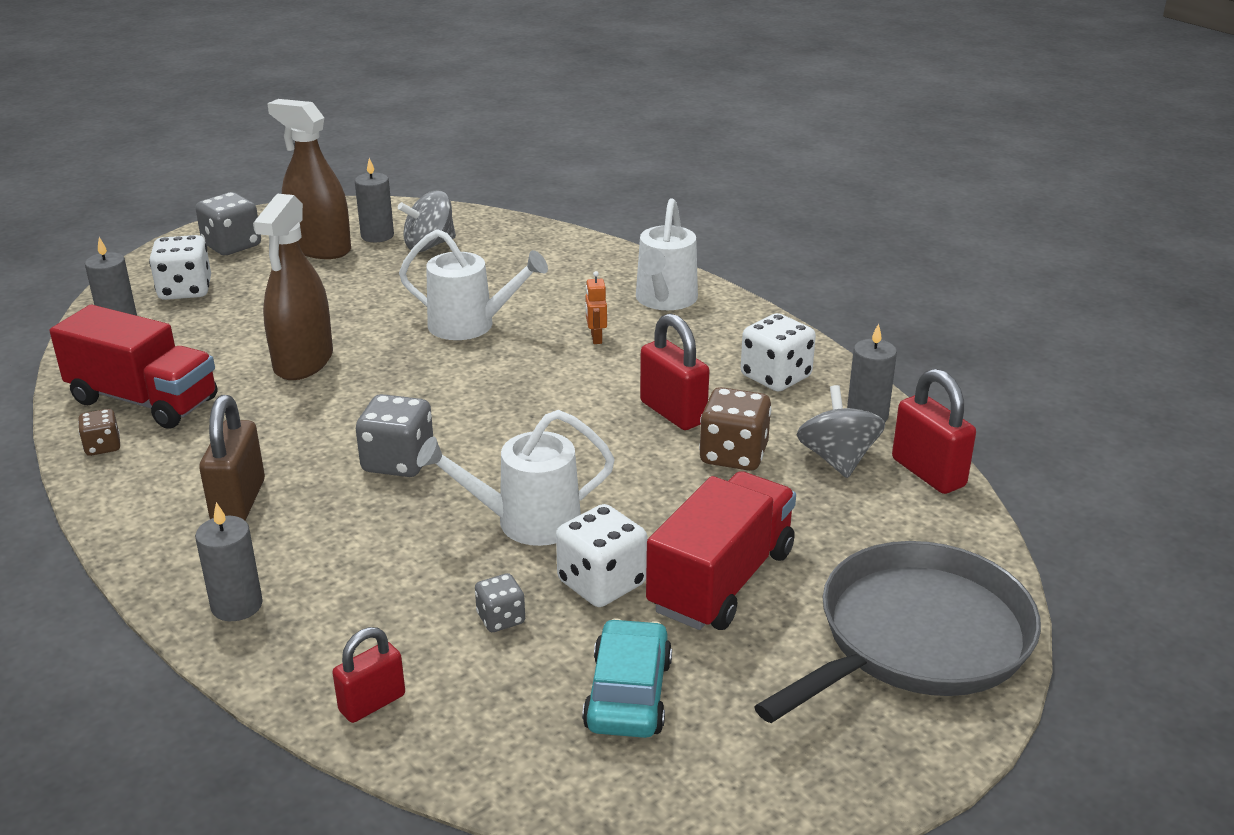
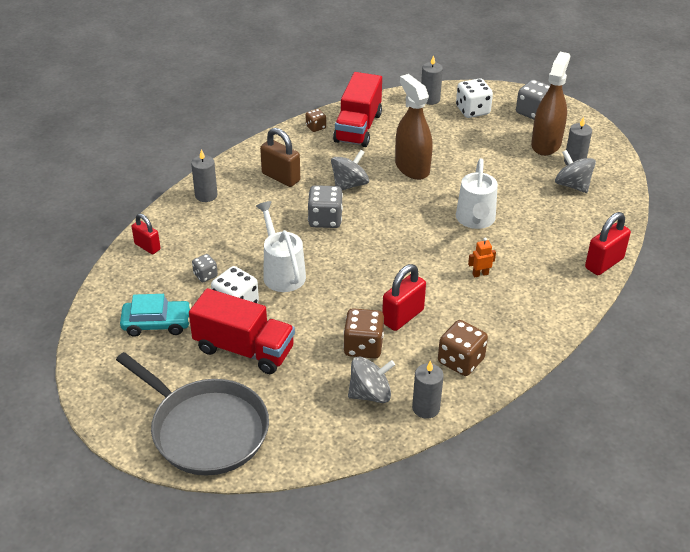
camera: 80 degrees right, 10 degrees up
(238, 501) = (281, 177): brown padlock -> brown padlock turned 45 degrees clockwise
(303, 361) = (412, 168): brown spray bottle -> brown spray bottle turned 60 degrees clockwise
(311, 426) = (349, 184): none -> grey spinning top
(664, 301) = (544, 300): white watering can -> none
(776, 377) = (461, 361): white dice -> brown dice
(928, 473) = (365, 438): red padlock -> red padlock (604, 263)

